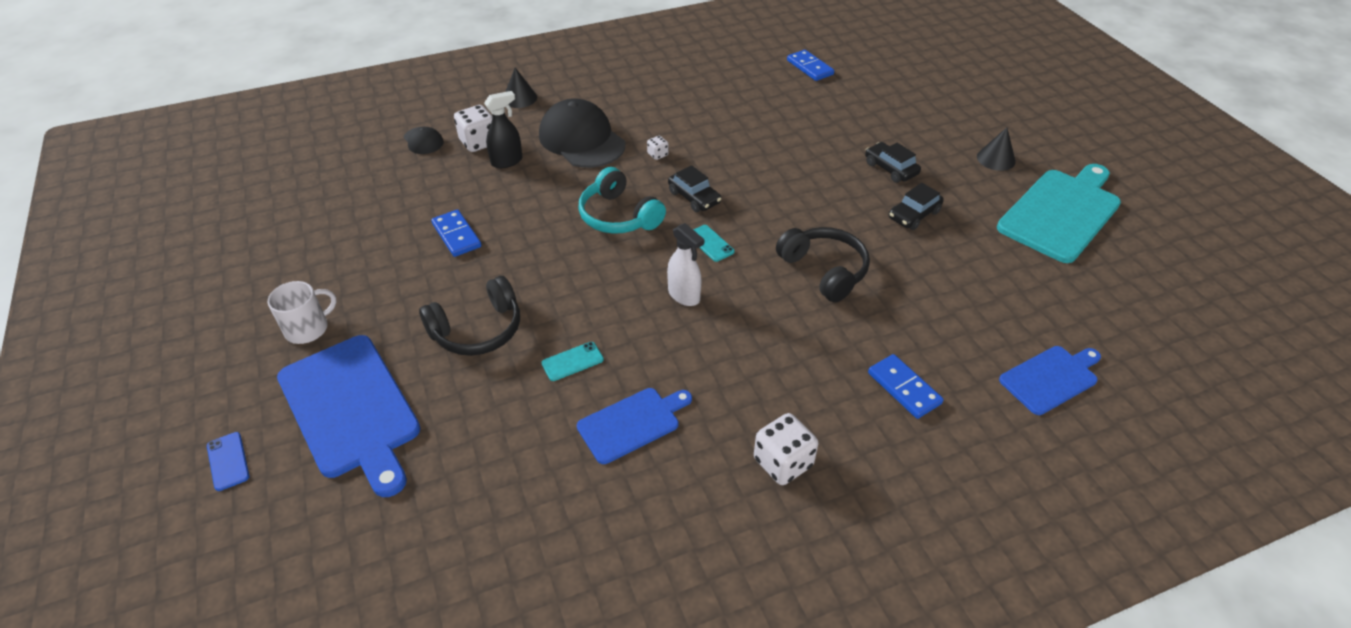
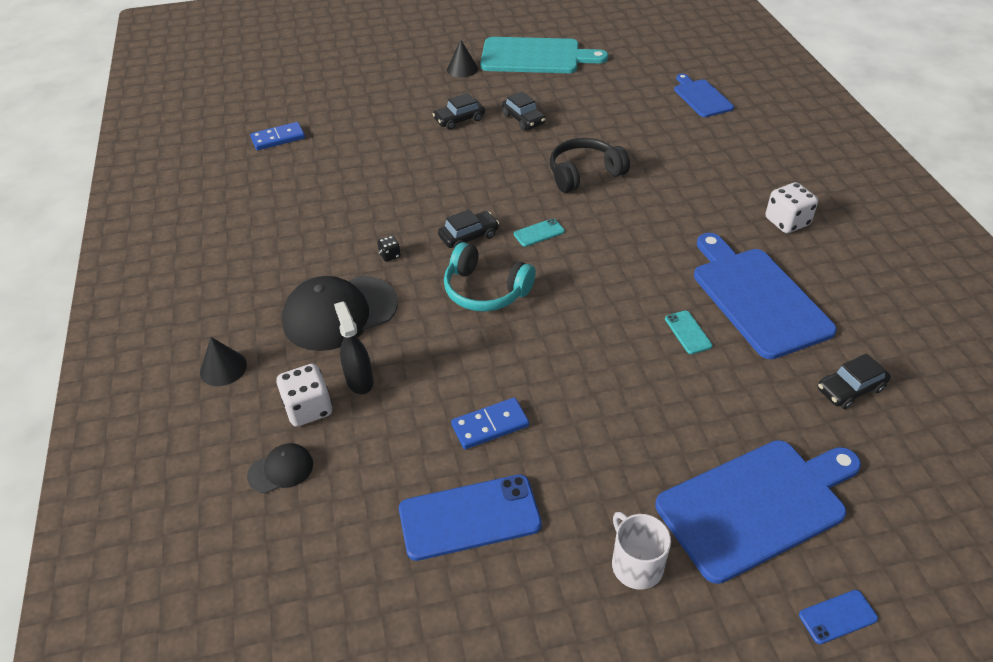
camera: 80 degrees left, 0 degrees up
(368, 234) = (469, 517): none -> blue phone
(478, 330) = (644, 402): black headphones -> none
(491, 502) = (850, 389): none -> black car
(619, 216) = (485, 290): turquoise headphones -> turquoise headphones turned 60 degrees clockwise
(632, 423) = (757, 298): blue cutting board -> blue cutting board, size x1.74
(657, 154) = (390, 255): white dice -> black dice
(684, 295) = (607, 255): white spray bottle -> none
(904, 388) = (712, 157): blue domino -> none
(1061, 212) = (535, 56): turquoise cutting board -> turquoise cutting board turned 135 degrees clockwise

